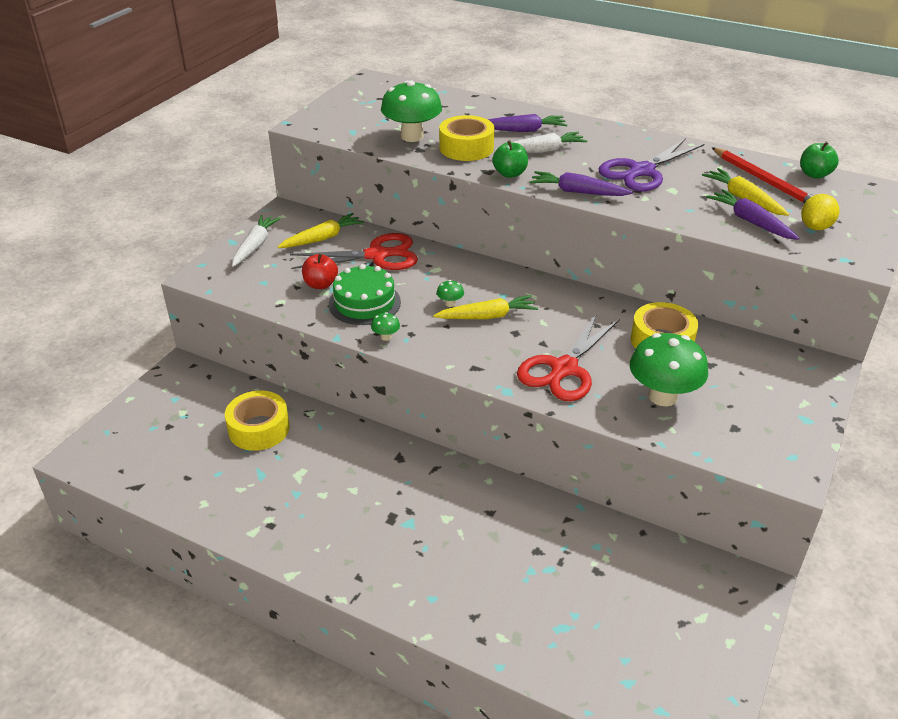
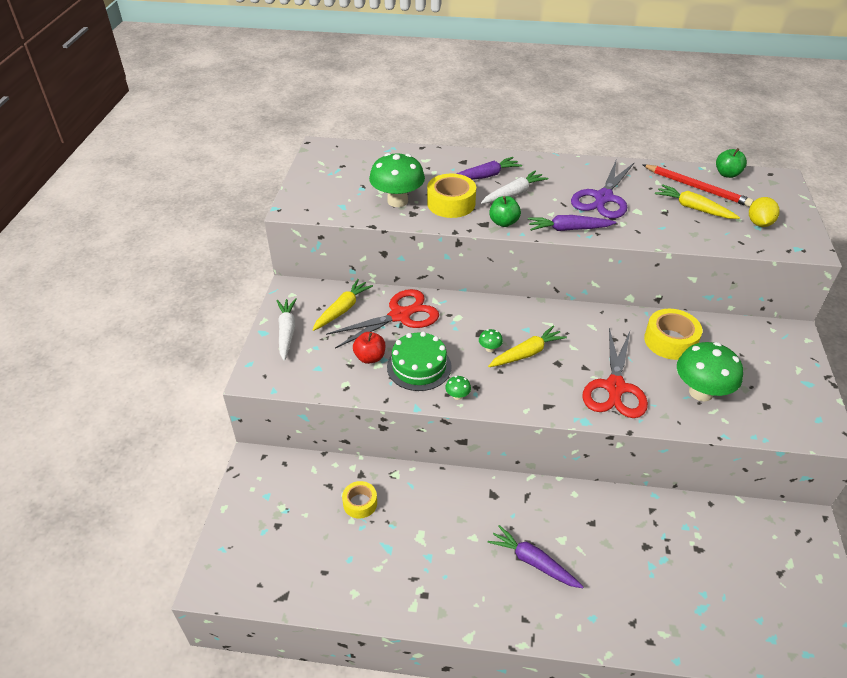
camera: 20 degrees left, 5 degrees up
(259, 429) = (360, 503): yellow tape -> yellow tape, size x0.62
(750, 221) = (712, 229): purple carrot -> purple carrot (533, 562)

